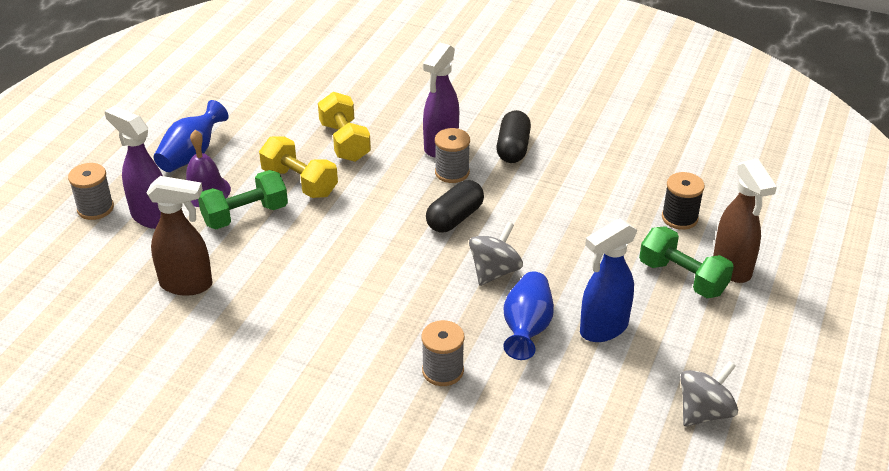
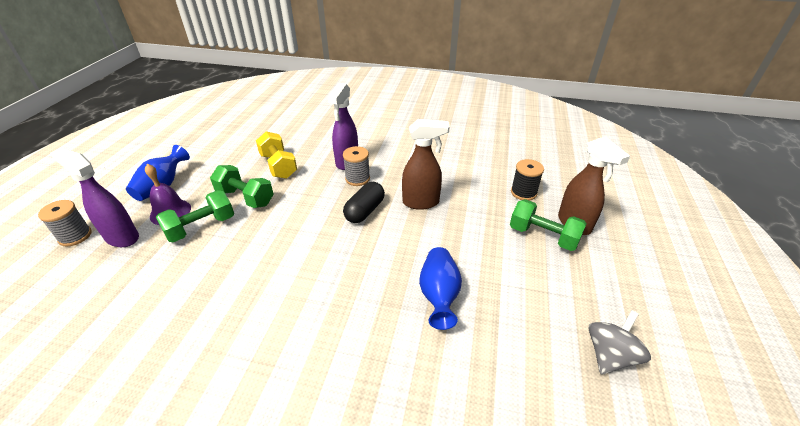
camera: 10 degrees left, 0 degrees up
(187, 284) = (144, 294): brown spray bottle -> brown spray bottle (421, 202)
(300, 182) = (245, 197): yellow dumbbell -> green dumbbell
(443, 371) = (376, 348): grey spool -> none
(494, 271) = (402, 249): grey spinning top -> none
(513, 148) = (397, 158): black capsule -> none
(603, 329) = (499, 287): blue spray bottle -> none

